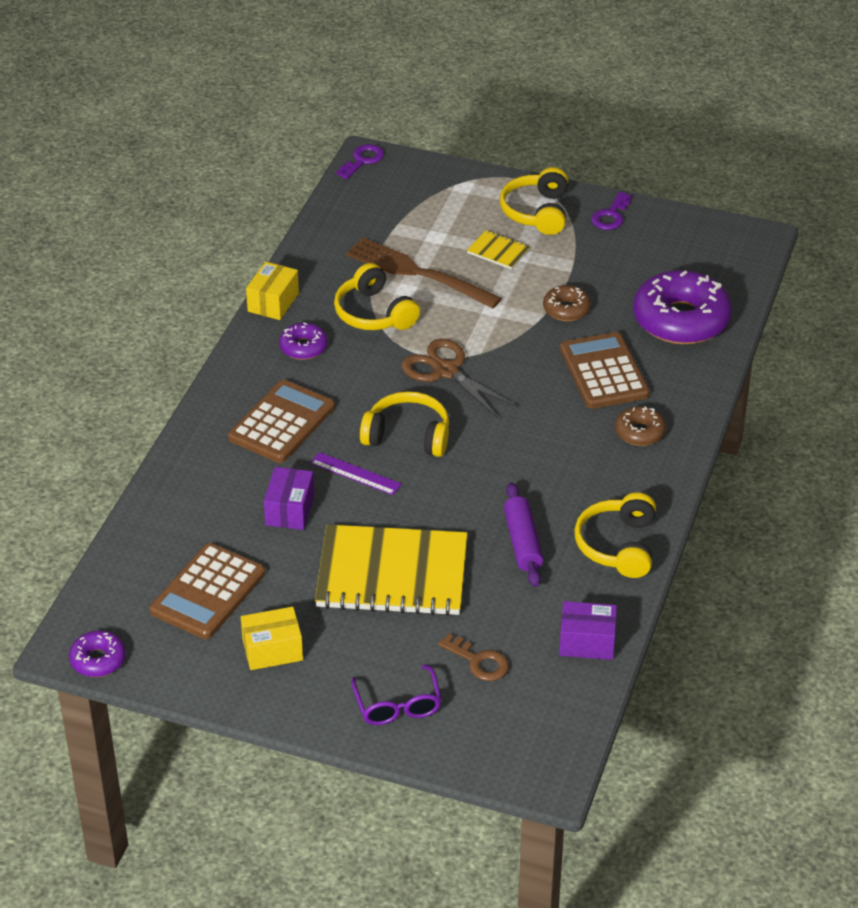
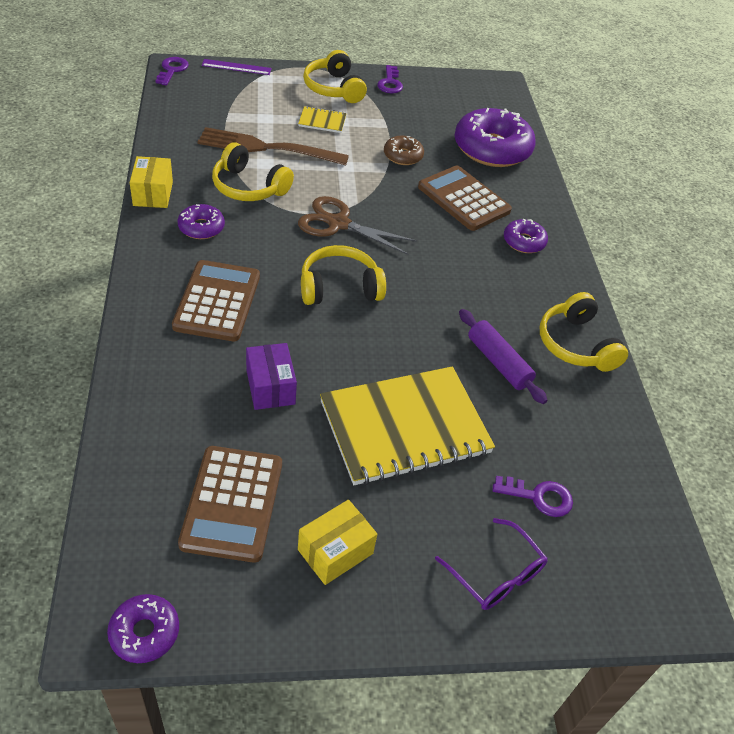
camera: 30 degrees left, 5 degrees up
(355, 474) = (313, 334): purple ruler -> purple ruler (236, 67)
(479, 661) = (539, 497): brown key -> purple key
(587, 642) = (615, 445): purple box -> none
(639, 432) = (524, 242): brown donut -> purple donut

